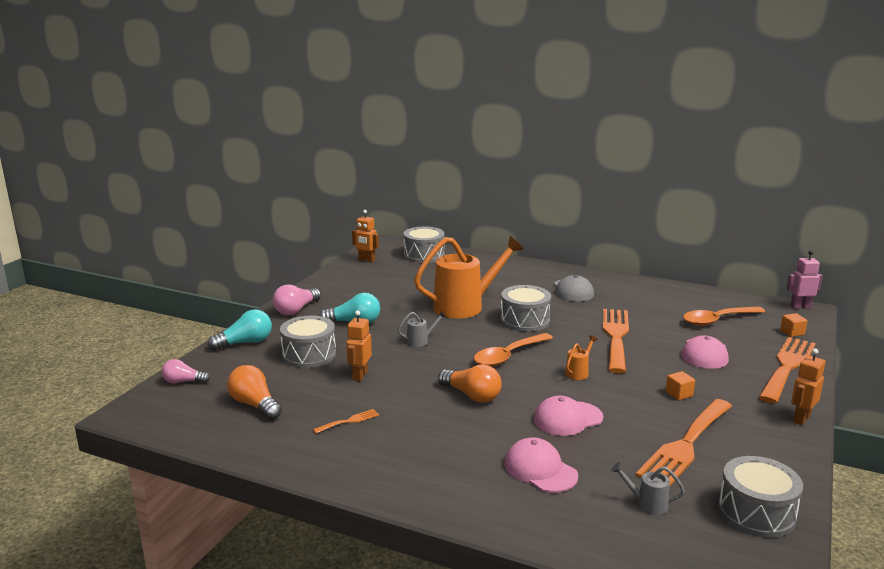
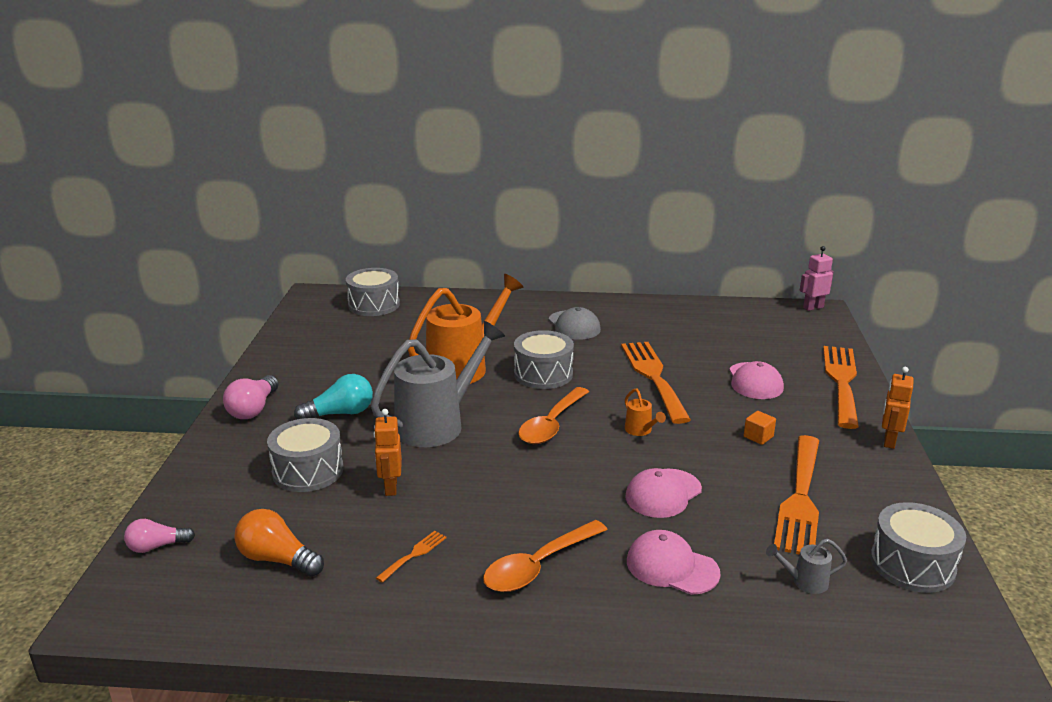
camera: 20 degrees left, 5 degrees up
(245, 343) = (211, 470): turquoise light bulb -> none
(366, 260) = (305, 323): orange robot -> none
(420, 341) = (438, 424): grey watering can -> grey watering can, size x2.47
(472, 395) = (540, 486): orange light bulb -> none
(578, 372) = (640, 431): orange watering can -> orange watering can turned 135 degrees clockwise
(717, 320) = (744, 337): orange spoon -> orange spoon (538, 566)
(792, 332) = (823, 340): orange cube -> none

